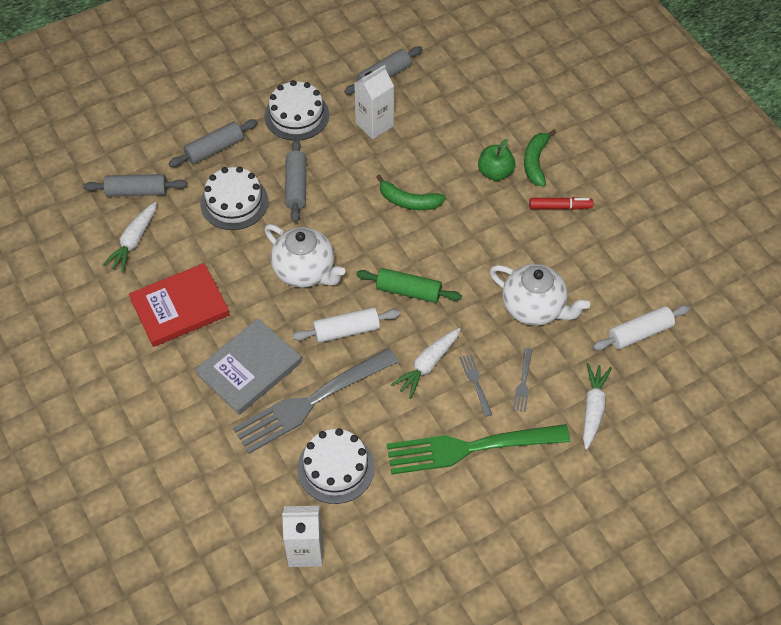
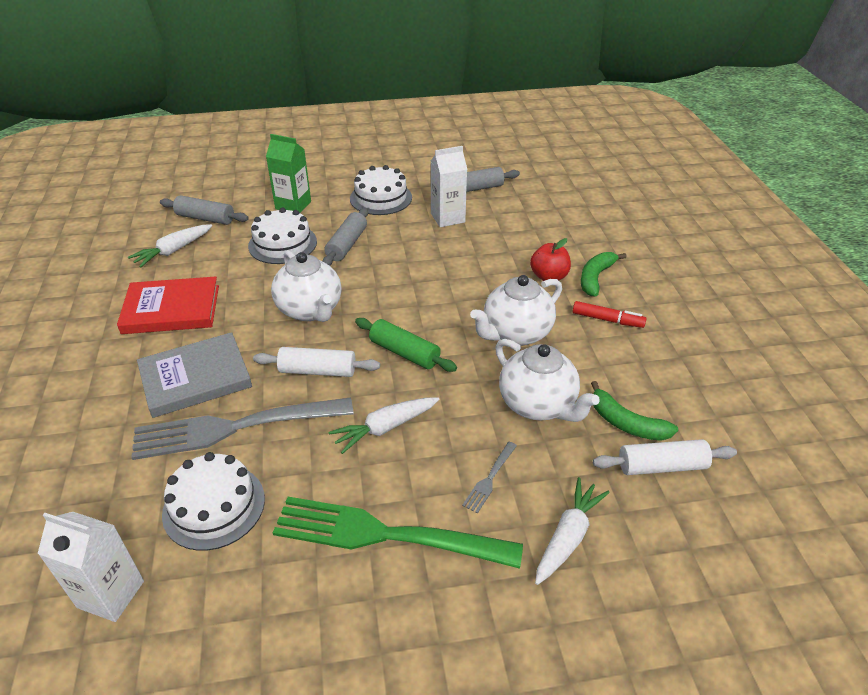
camera: 20 degrees right, 15 degrees down
(214, 149) = (293, 205): grey rolling pin -> green carton
(408, 201) = (448, 279): green banana -> green banana (626, 423)
(476, 383) = (431, 462): grey fork -> none
(491, 244) = (515, 333): none -> white teapot
(495, 172) = (549, 277): green apple -> red apple

